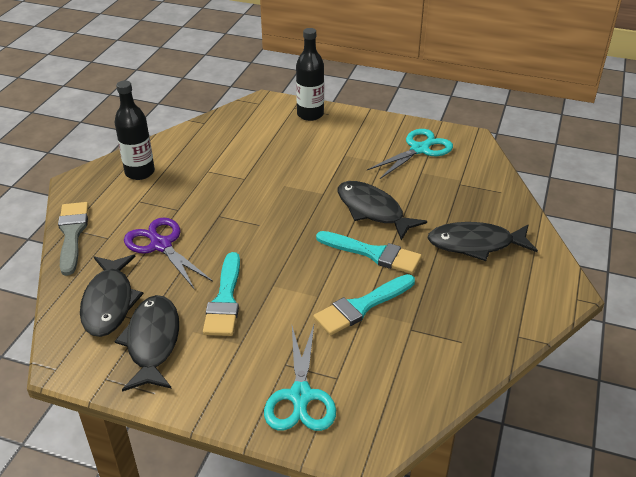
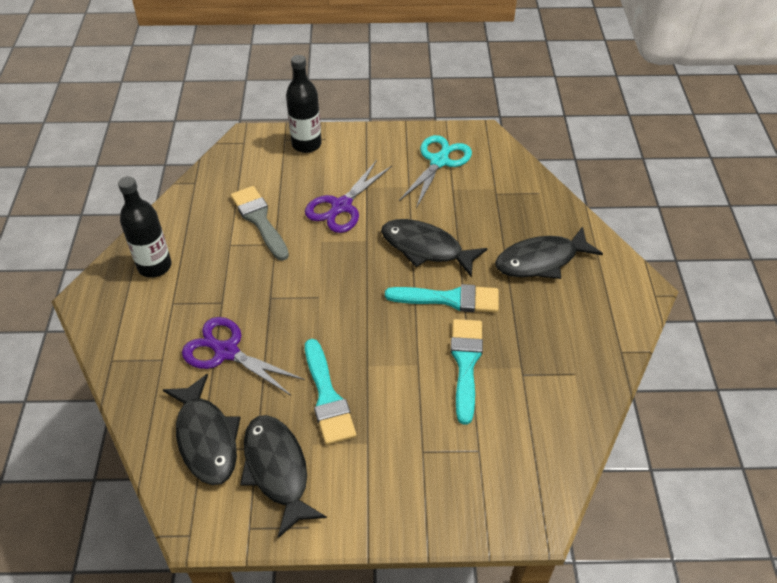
camera: 20 degrees left, 10 degrees up
(72, 234) = (119, 366): grey brush -> grey brush (259, 220)
(300, 396) = (454, 482): turquoise scissors -> none
(315, 164) = (341, 206): none -> purple scissors
(361, 306) = (466, 363): turquoise brush -> turquoise brush turned 150 degrees clockwise

